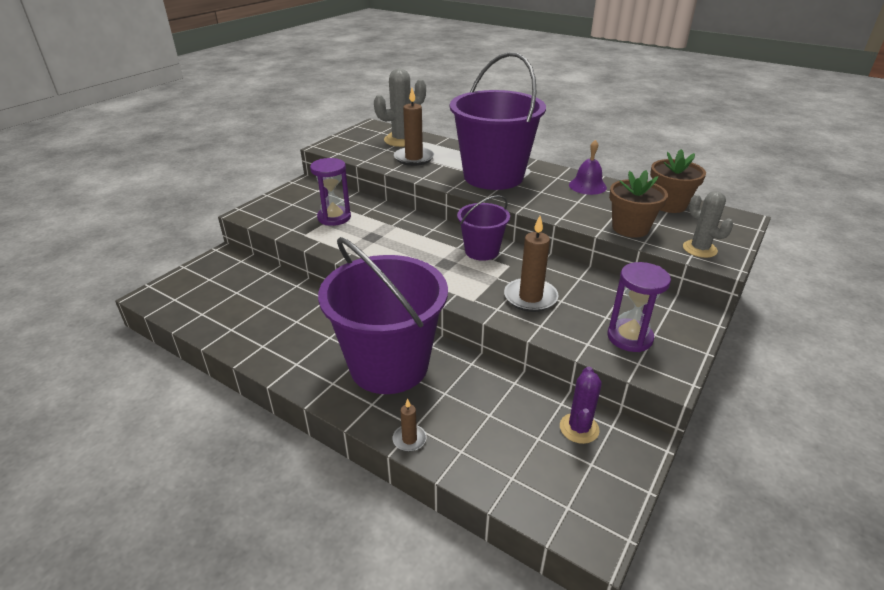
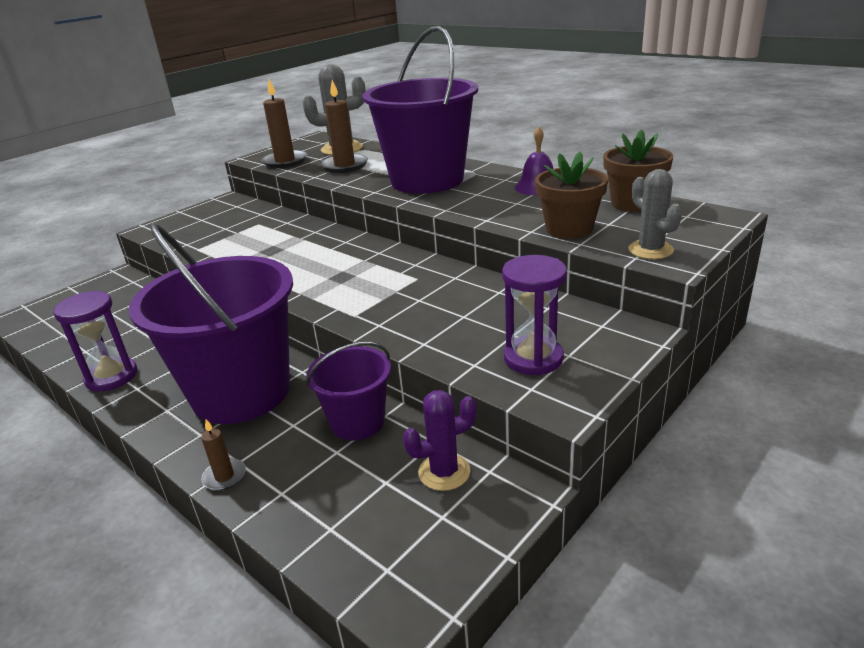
camera: 10 degrees right, 5 degrees down
(334, 217) = (239, 232): purple hourglass -> purple hourglass (111, 377)
(481, 251) = (391, 263): purple bucket -> purple bucket (357, 422)
(530, 297) = (426, 312): brown candle -> brown candle (285, 161)
(579, 428) = (444, 472): purple cactus -> purple cactus turned 45 degrees clockwise

